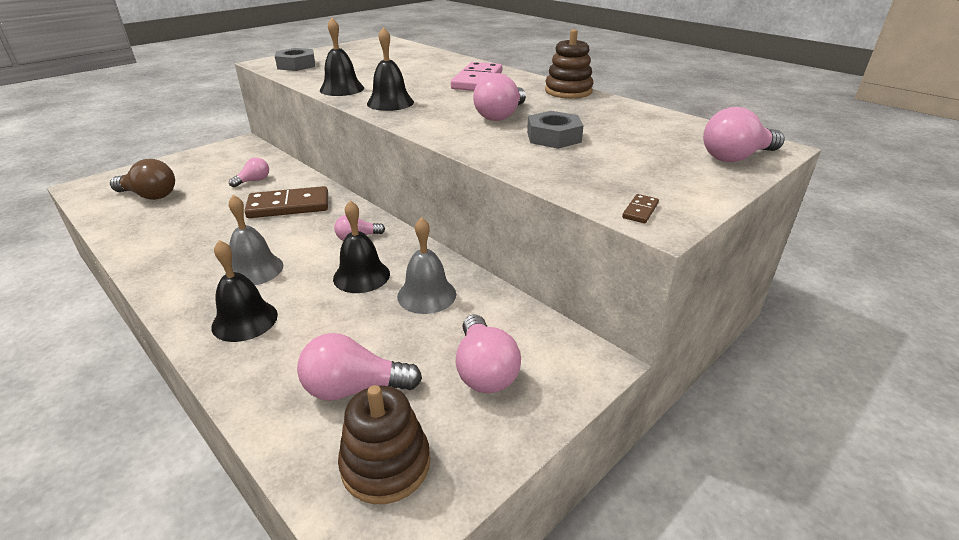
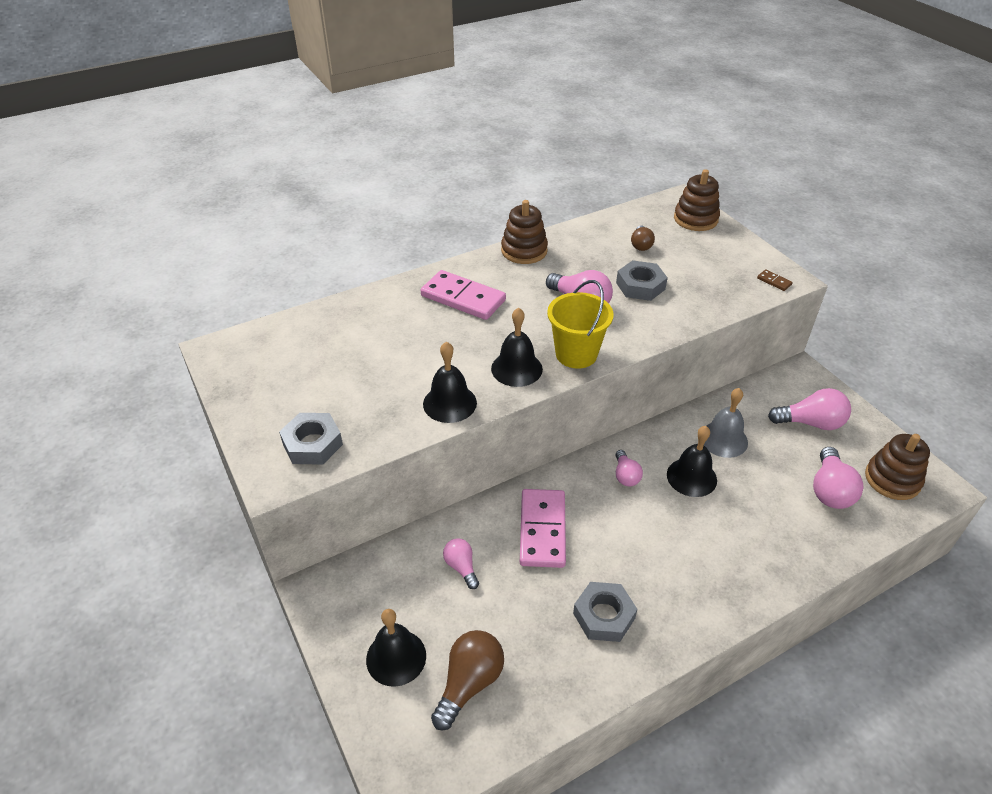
camera: 75 degrees left, 10 degrees up
(192, 241) = (604, 616): none -> grey nut
(245, 320) = (751, 557): black bell -> black bell (396, 657)
(254, 269) = (671, 555): grey bell -> none
(288, 206) = (542, 530): brown domino -> pink domino
(419, 119) = (576, 354): none -> yellow bucket
(636, 133) = (641, 245): none -> brown light bulb
(736, 157) = (695, 219): pink light bulb -> brown stacking toy

